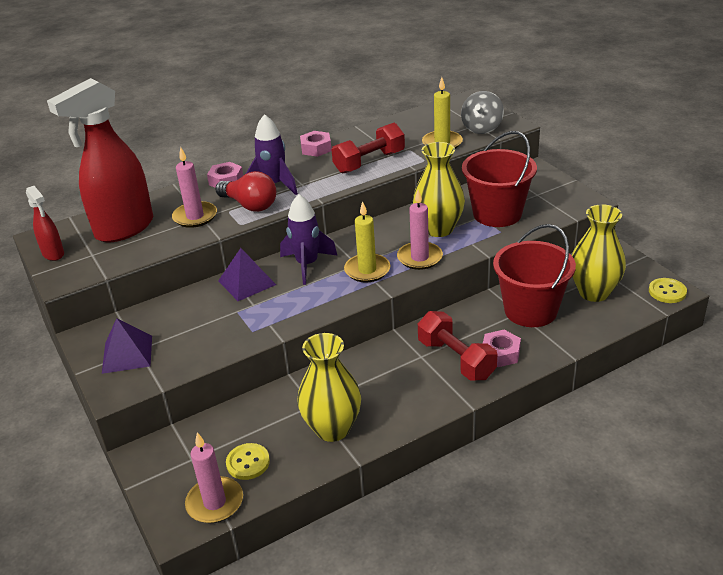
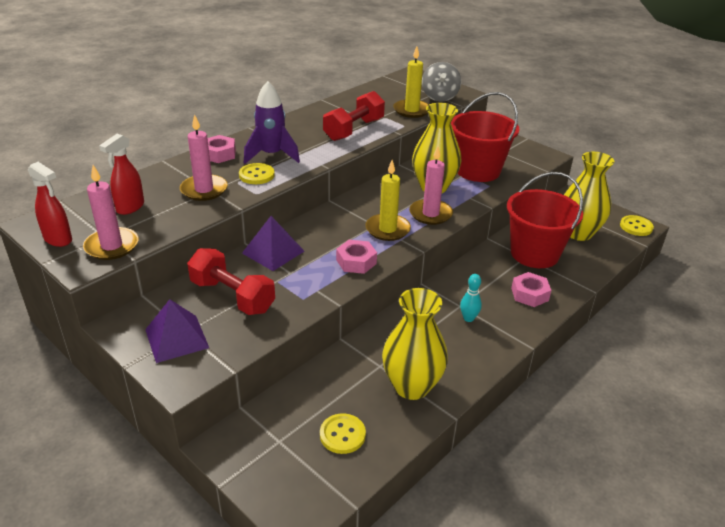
camera: 20 degrees left, 0 degrees up
(124, 229) = (130, 207): red spray bottle -> red spray bottle, size x0.47
(215, 502) = (327, 483): pink candle -> pink candle (112, 246)
(250, 205) = (256, 175): red light bulb -> yellow button
(307, 265) = (326, 229): purple rocket -> none
(316, 148) = (295, 120): pink nut -> pink nut (356, 262)
(422, 370) = (468, 318): none -> turquoise bowling pin
(456, 359) = (493, 304): red dumbbell -> red dumbbell (232, 296)

